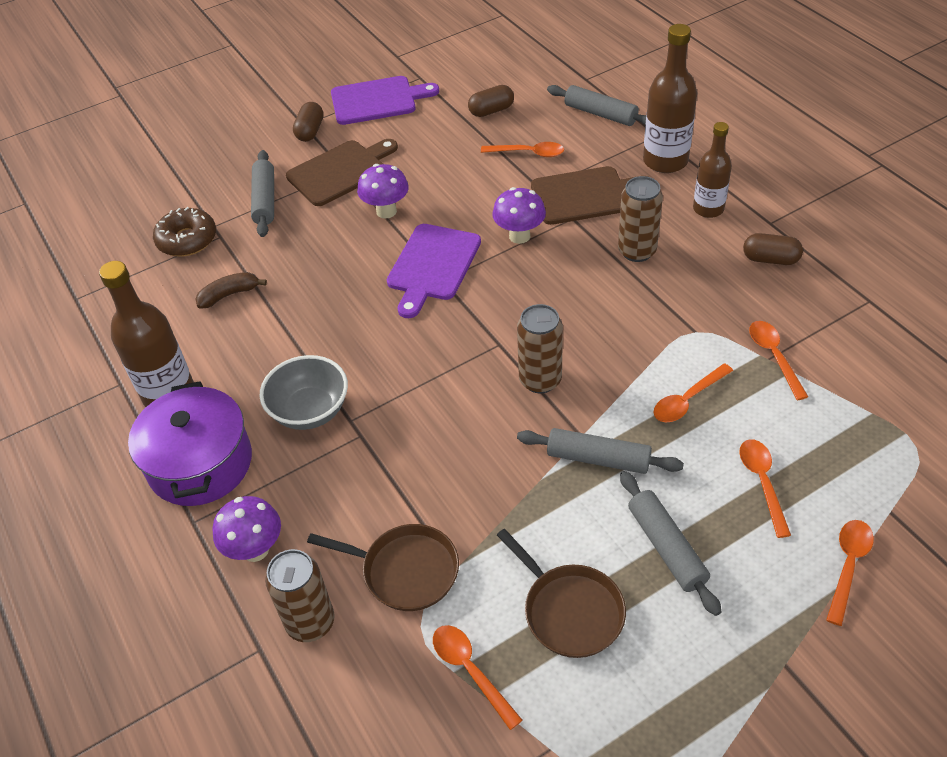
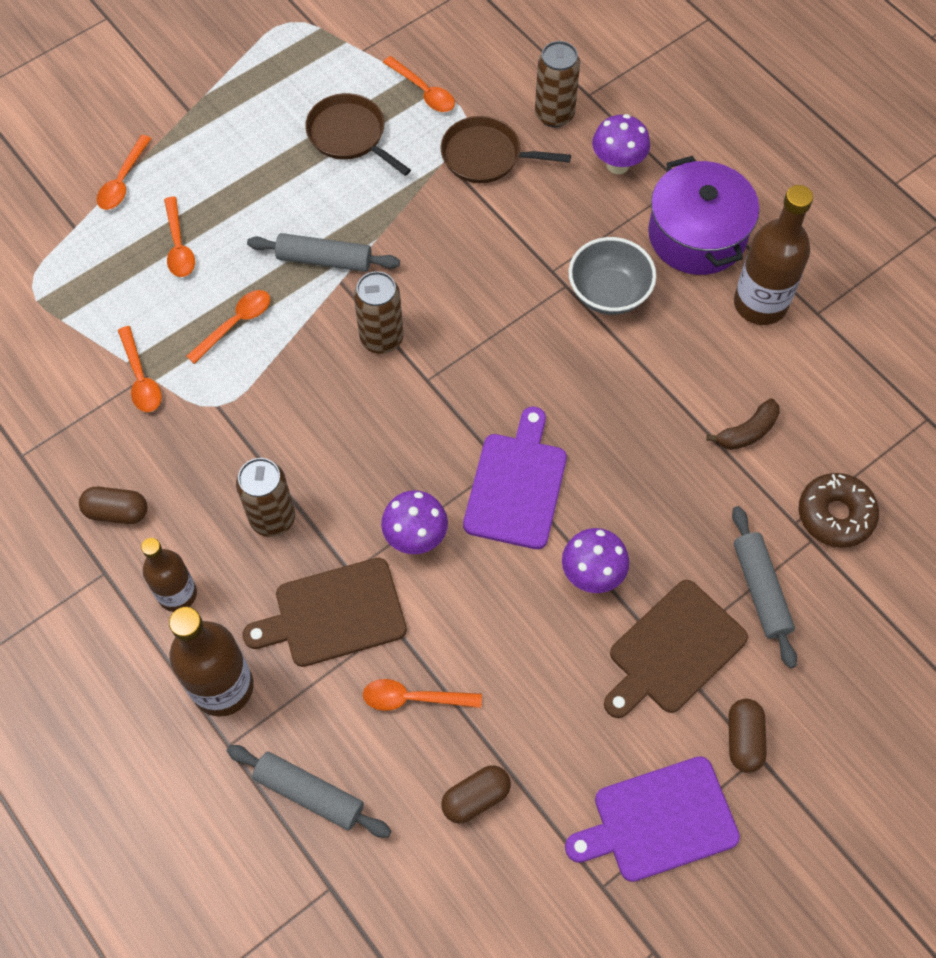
camera: 170 degrees right, 15 degrees up
(666, 547) = (269, 186): grey rolling pin -> none

